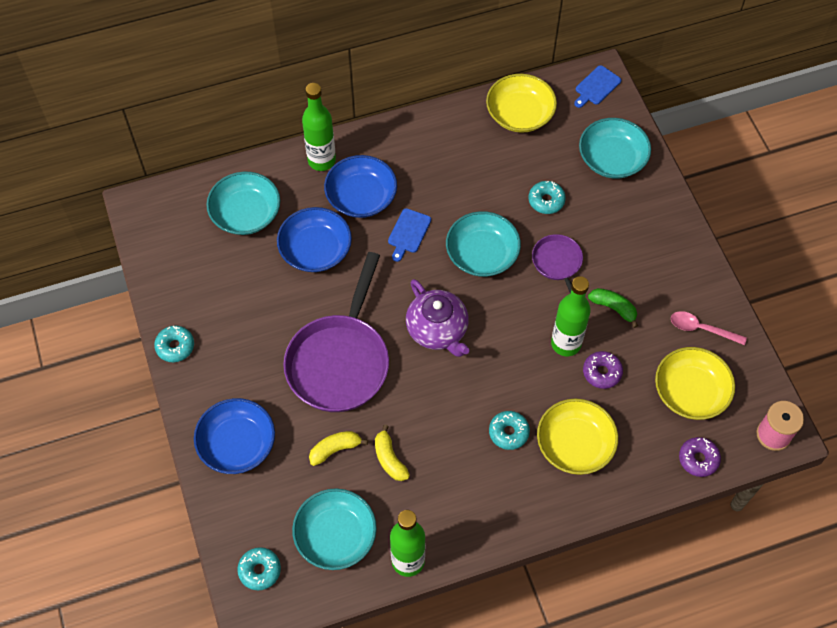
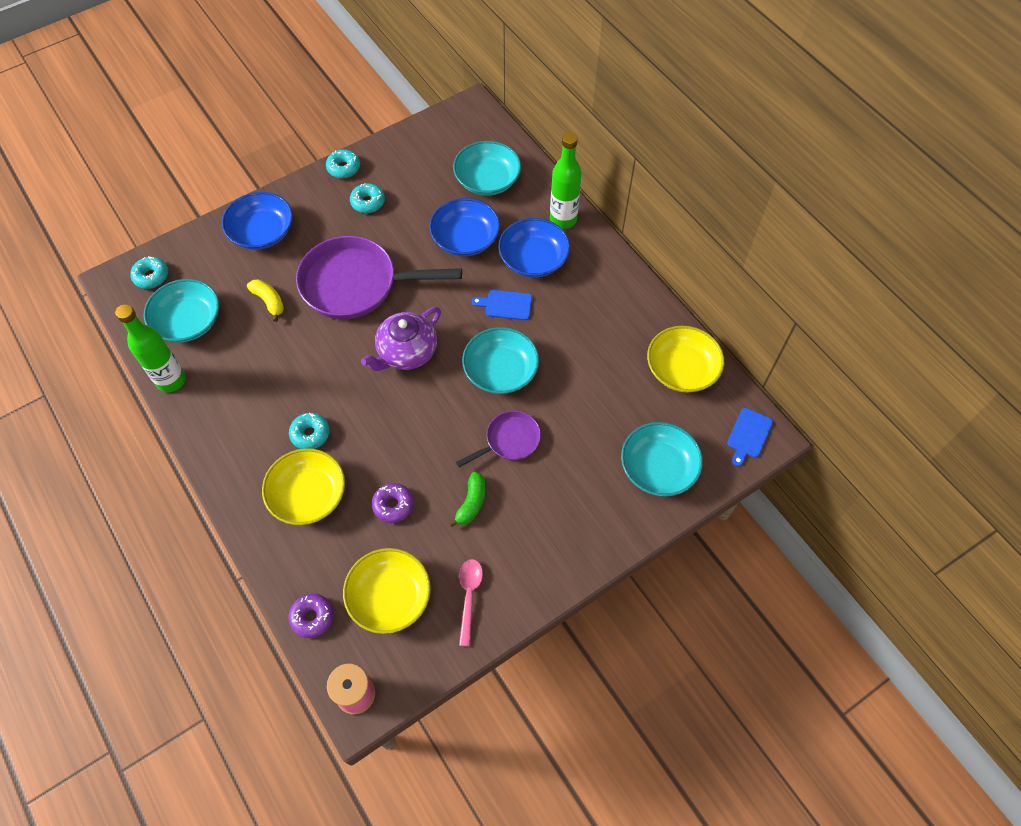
camera: 75 degrees right, 0 degrees up
(389, 459) = (266, 344): yellow banana -> none
(546, 201) = (582, 415): turquoise donut -> turquoise donut (368, 202)
(566, 343) = (418, 465): green bottle -> none
(596, 86) = (748, 435): blue cutting board -> blue cutting board turned 90 degrees counterclockwise

